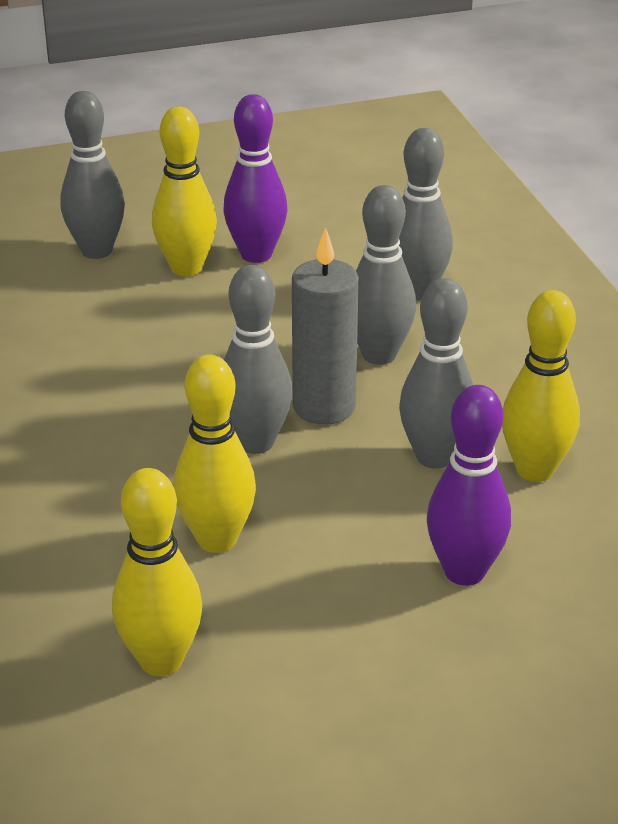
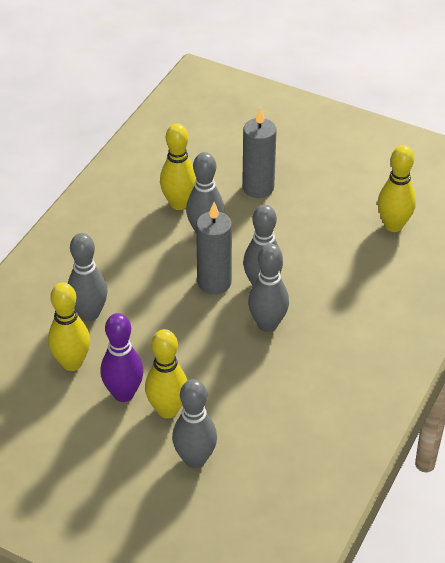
camera: 135 degrees left, 10 degrees up
(217, 539) = (326, 255): yellow bowling pin -> yellow bowling pin (72, 363)
(379, 355) = (156, 292): grey bowling pin -> grey bowling pin (267, 324)
(464, 572) = (258, 188): purple bowling pin -> grey candle

